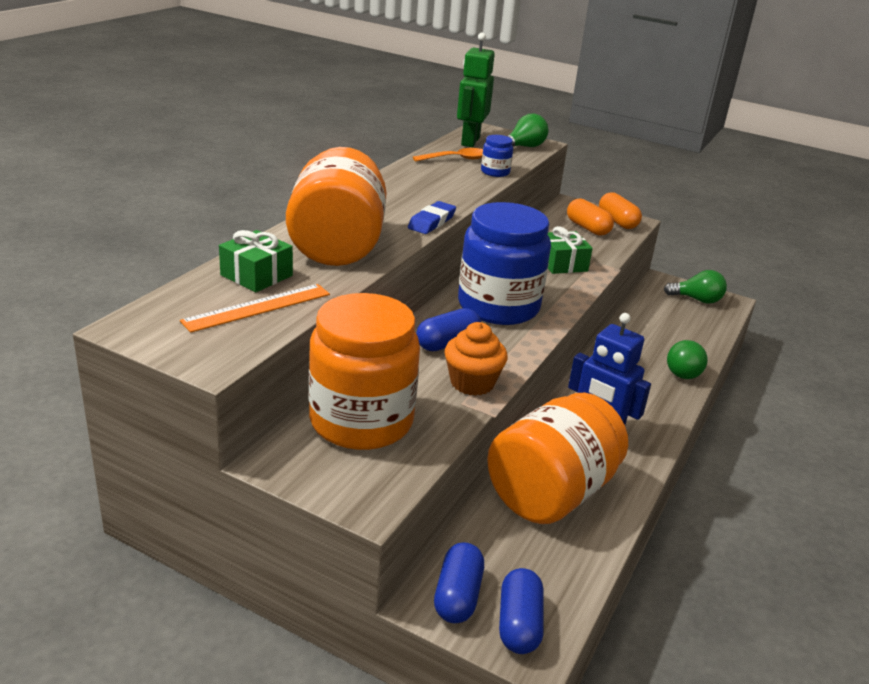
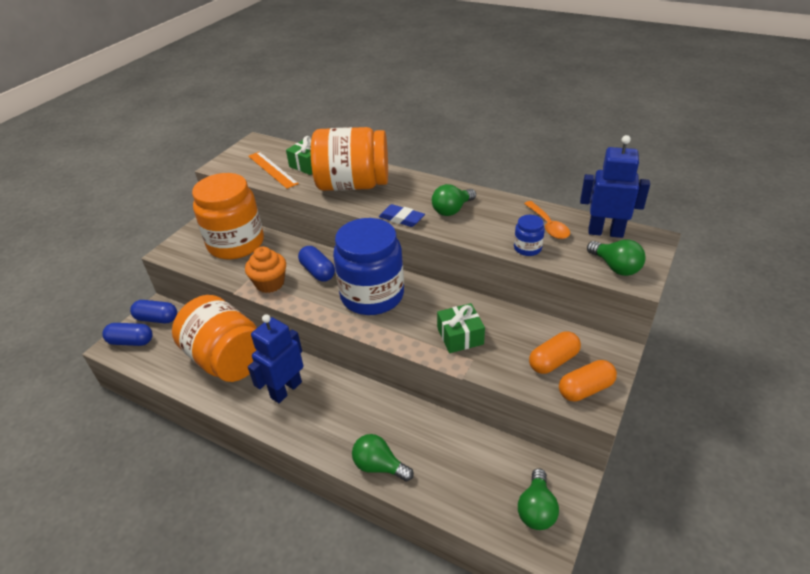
camera: 95 degrees right, 10 degrees up
(418, 195) = (452, 210): none -> green light bulb
(470, 141) = (605, 232): green robot -> blue robot

